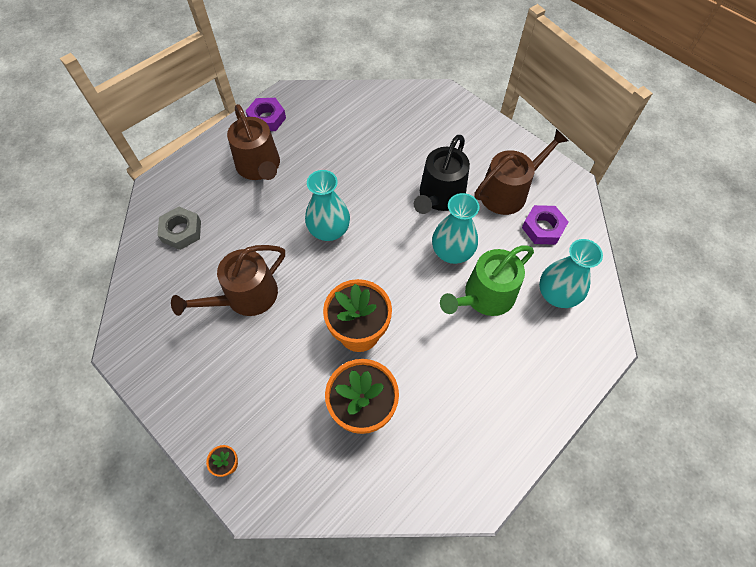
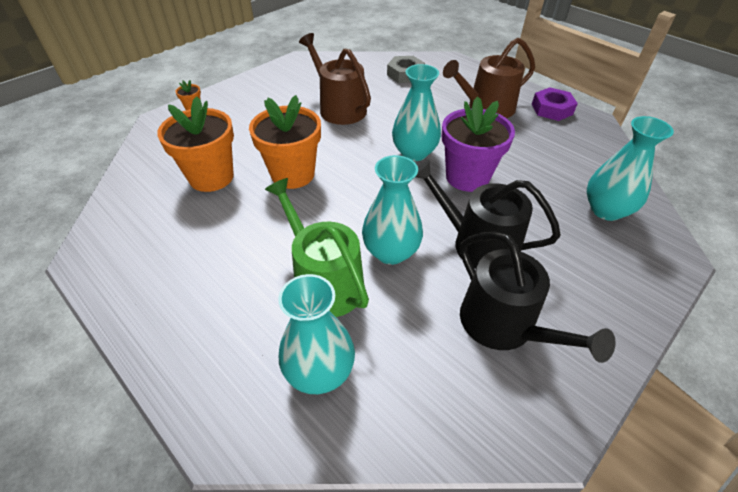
camera: 90 degrees right, 15 degrees down
(364, 194) = (467, 177): none -> purple flower pot
(401, 116) = (606, 210): none -> turquoise vase
(508, 192) = (504, 326): brown watering can -> black watering can
(543, 228) = (441, 367): purple nut -> none

